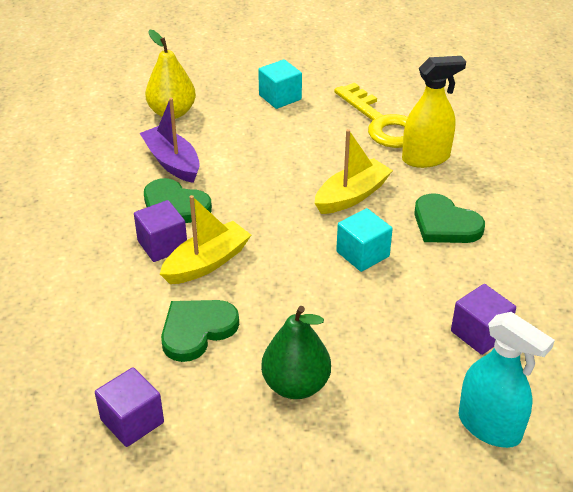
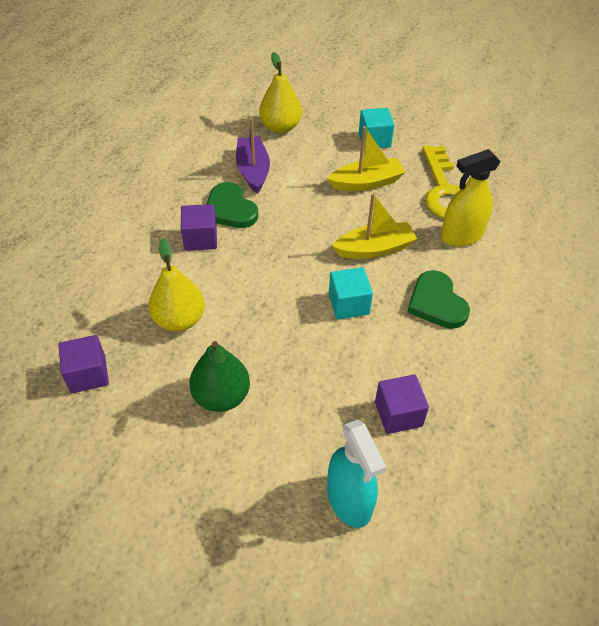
camera: 25 degrees right, 10 degrees up
(197, 330) = (179, 320): green heart -> yellow pear
(207, 263) = (223, 266): yellow boat -> yellow boat (366, 183)
(426, 158) = (461, 236): yellow spray bottle -> yellow spray bottle turned 150 degrees clockwise

